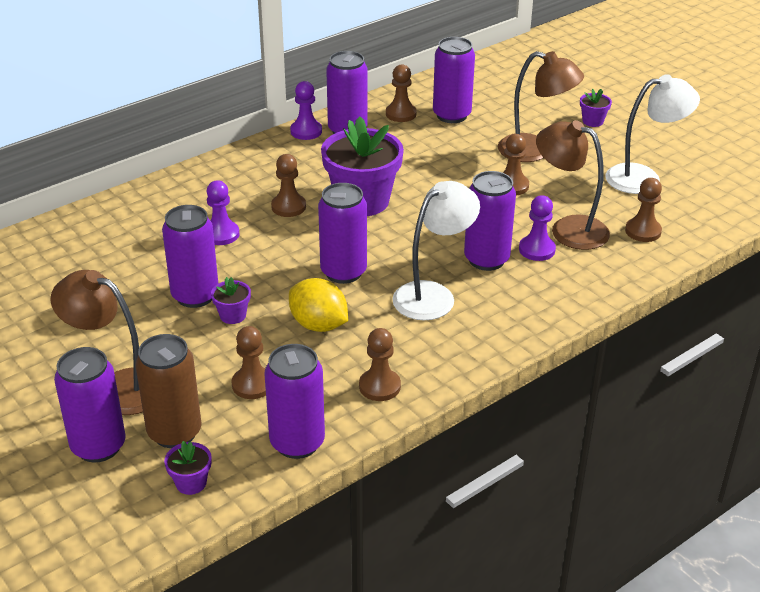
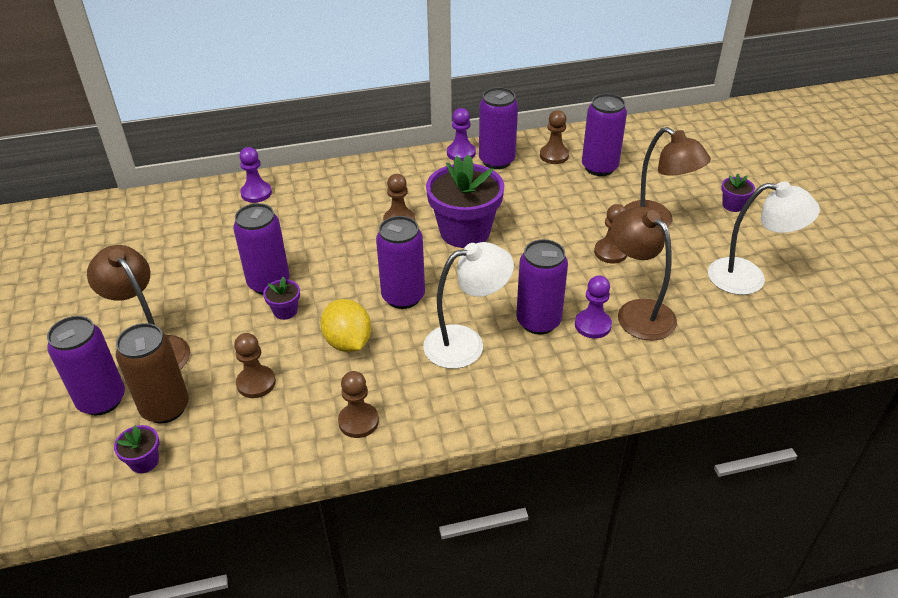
camera: 25 degrees right, 5 degrees up
(221, 234) = (328, 232): purple pawn -> purple pawn (256, 193)
(297, 442) = (253, 453): purple can -> none
(643, 231) = (712, 335): brown pawn -> none

